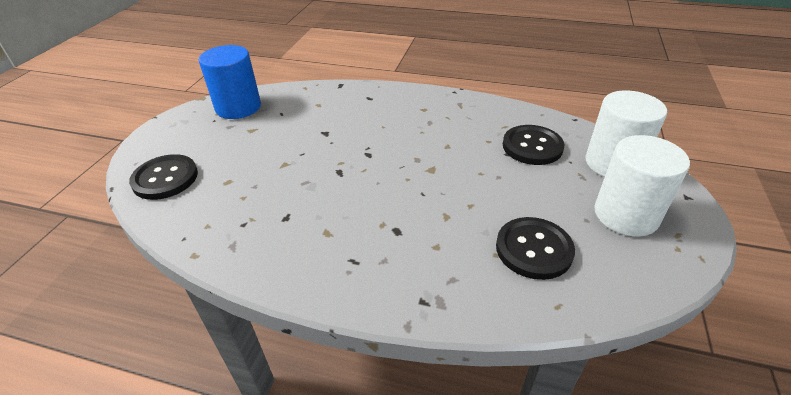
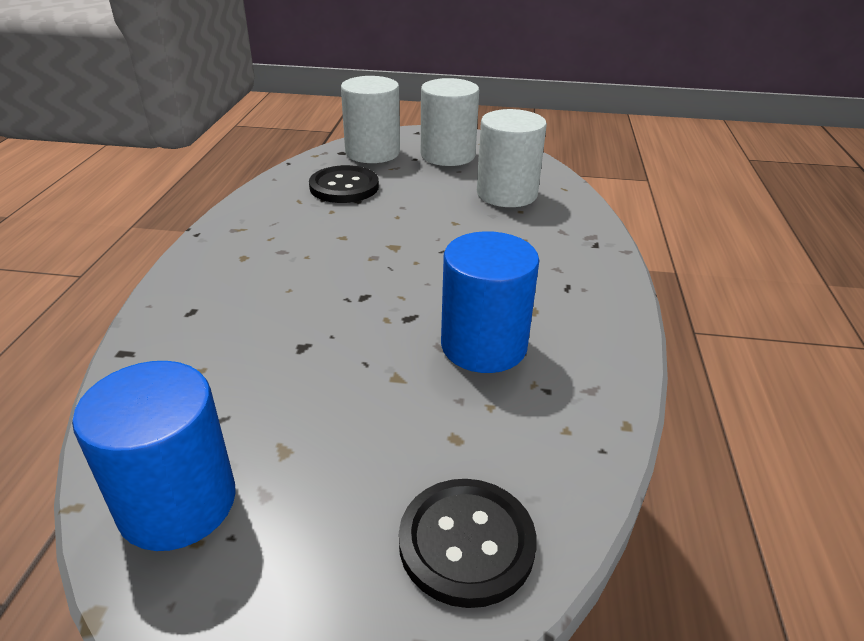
camera: 100 degrees left, 5 degrees down
(297, 201) = (483, 345): none -> blue cylinder
(534, 249) = (507, 194): black button -> white cylinder

